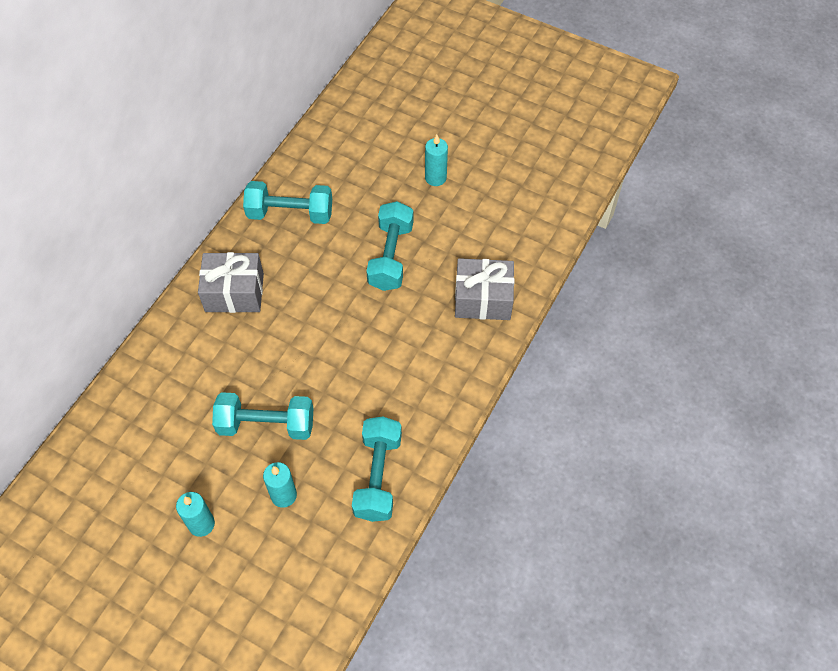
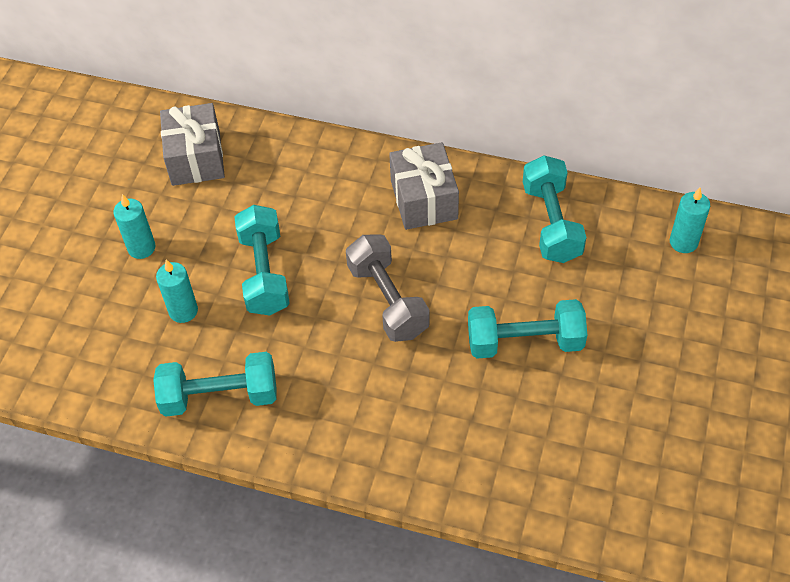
camera: 80 degrees right, 5 degrees down
(324, 338) = (388, 300): none -> grey dumbbell
(435, 178) = (669, 366): turquoise candle -> turquoise candle (683, 242)
(483, 299) = (493, 461): grey gift -> grey gift (196, 158)

